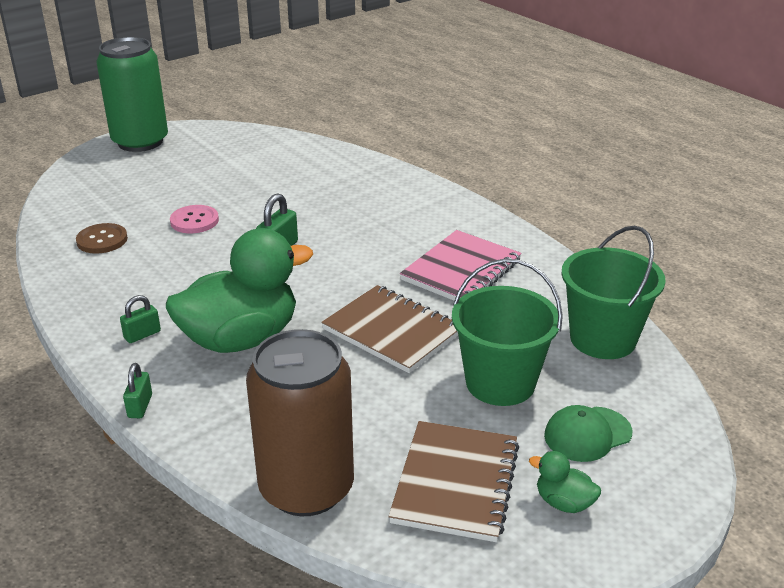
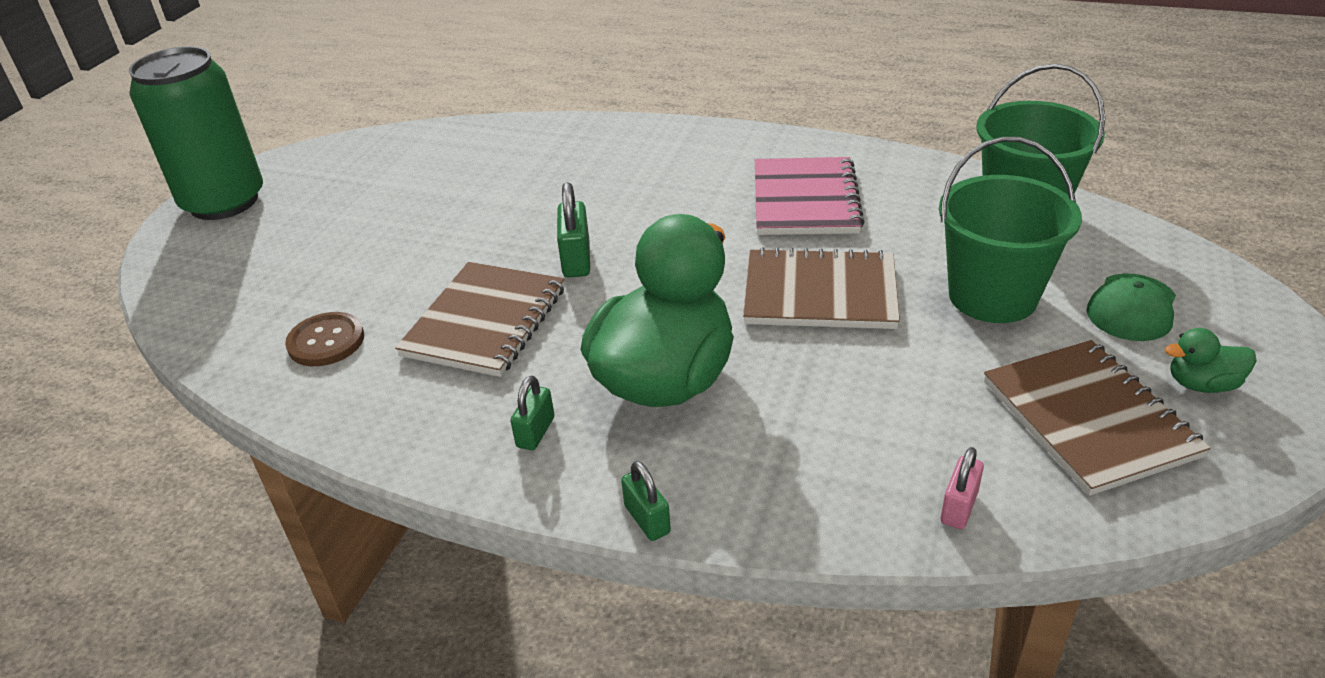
camera: 30 degrees left, 5 degrees up
(188, 264) = (485, 322): none -> brown notebook
(194, 221) = (425, 268): pink button -> none
(306, 488) = (959, 507): brown can -> pink padlock

